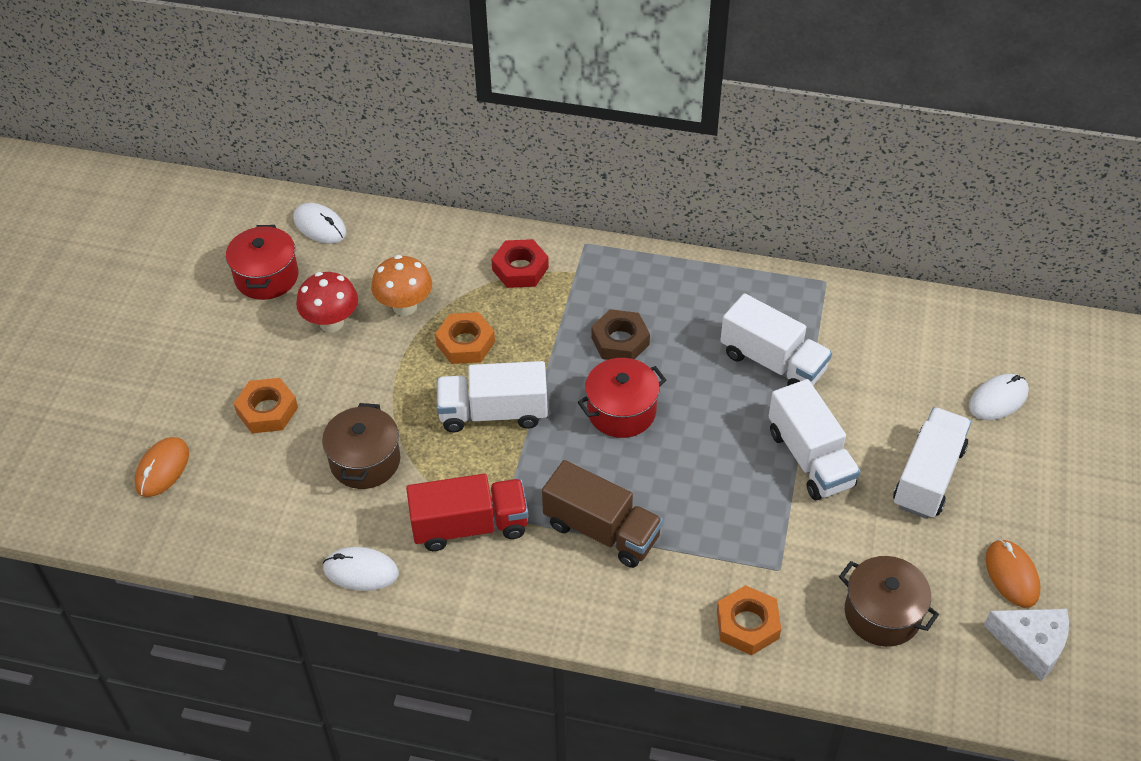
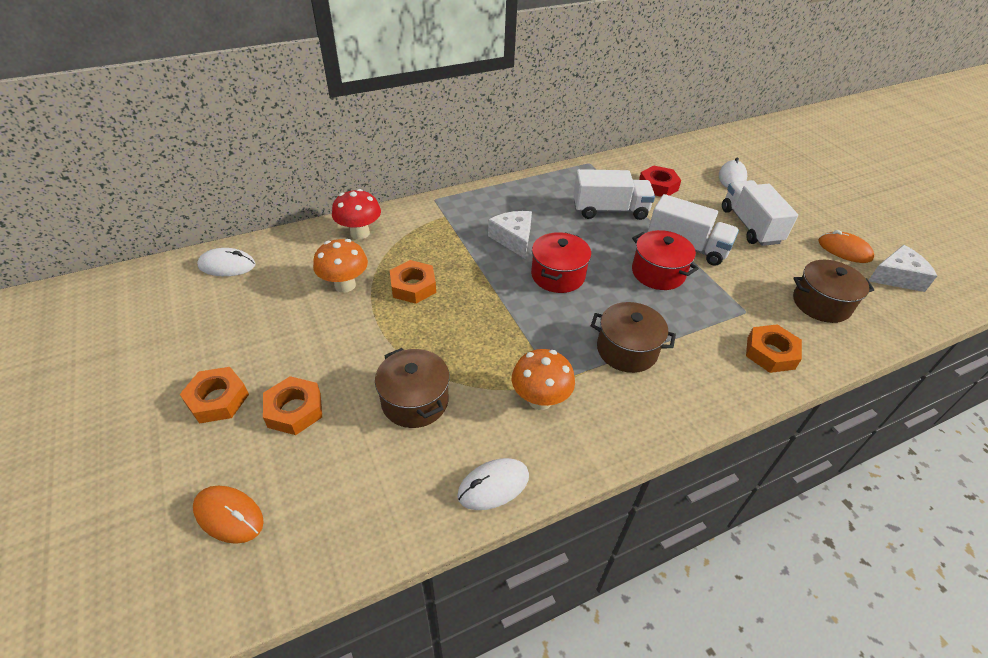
camera: 40 degrees left, 5 degrees down
(162, 469) = (229, 515): orange mouse -> orange mouse turned 45 degrees counterclockwise
(219, 365) = (217, 399): none -> orange nut
(266, 277) = (208, 316): red pot -> red pot (658, 273)
(331, 322) = (295, 321): red mushroom -> red mushroom (360, 233)
(470, 526) = (540, 400): red truck -> orange mushroom
(493, 413) = (477, 318): white truck -> none
(520, 269) = (406, 229): red nut -> red nut (658, 186)
(601, 530) = (626, 350): brown truck -> brown pot
(620, 341) = (513, 239): brown nut -> white cheese

